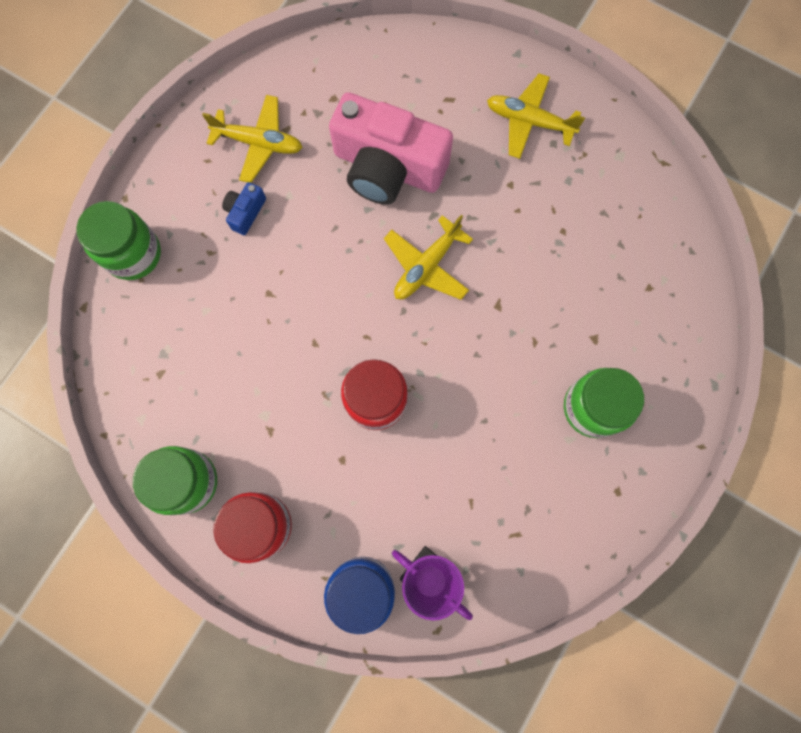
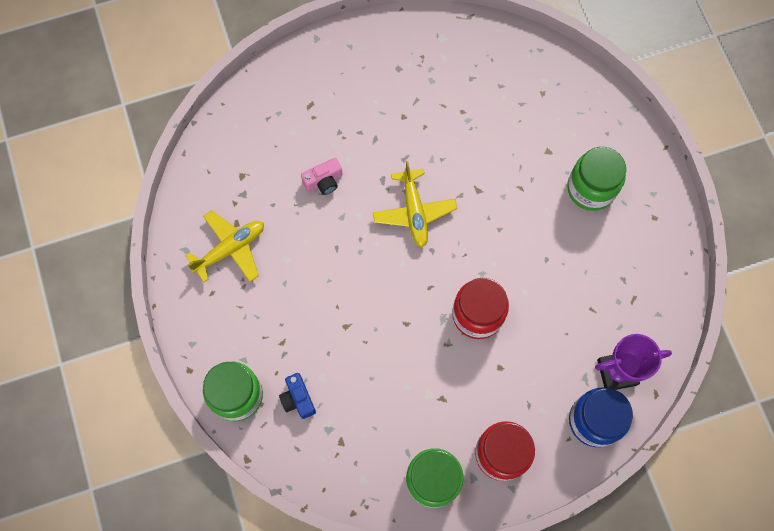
camera: 50 degrees left, 5 degrees down
(245, 212) = (273, 297): blue camera -> blue camera (298, 399)
(387, 167) = (324, 181): pink camera -> pink camera, size x0.41
(529, 121) = (370, 70): yellow plane -> none

